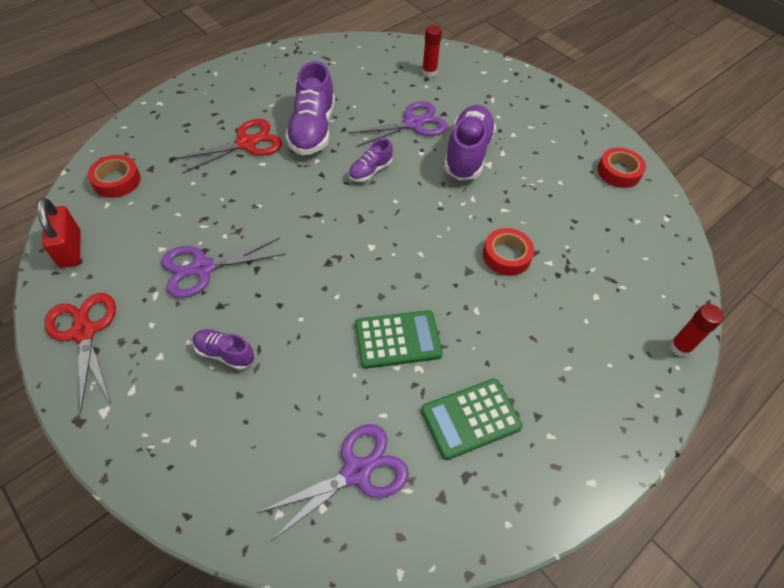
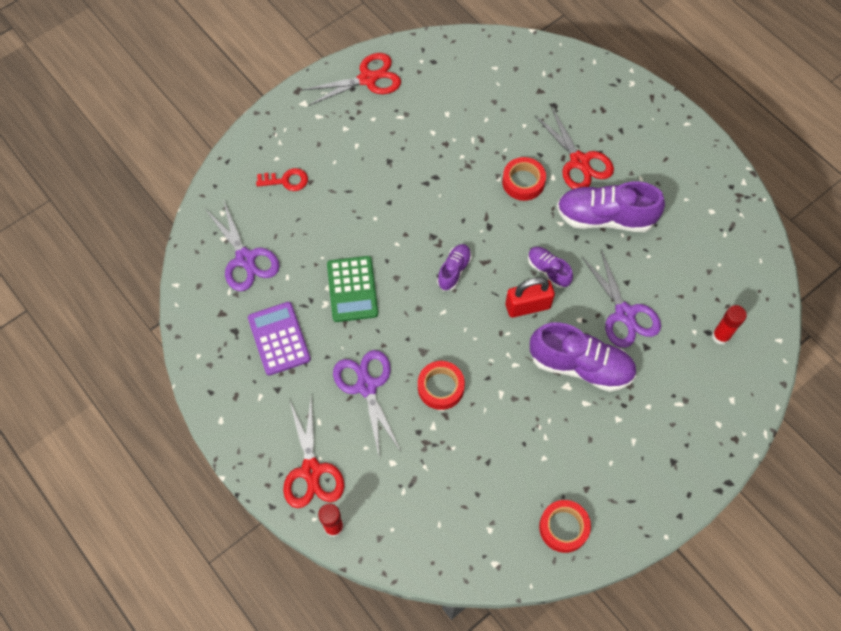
camera: 95 degrees right, 10 degrees up
(70, 249) = (445, 54): red padlock -> red padlock (527, 306)
(117, 181) = (523, 69): red tape -> red tape (523, 182)
(202, 268) = (426, 144): purple scissors -> purple scissors (366, 386)
(225, 353) = (345, 169): purple shoe -> purple shoe (454, 271)
(233, 426) = (286, 180): none -> red key
(470, 418) = (279, 338): green calculator -> purple calculator
(626, 372) = (311, 471): none -> red scissors

